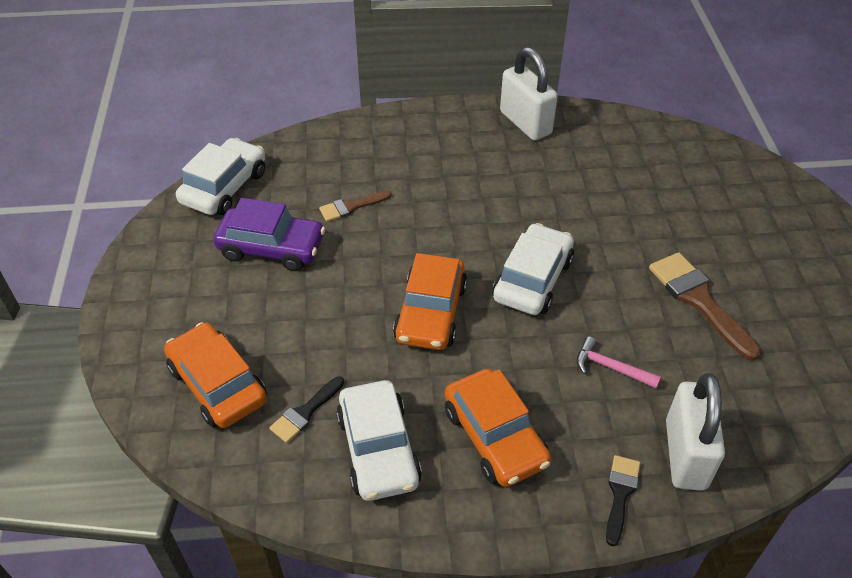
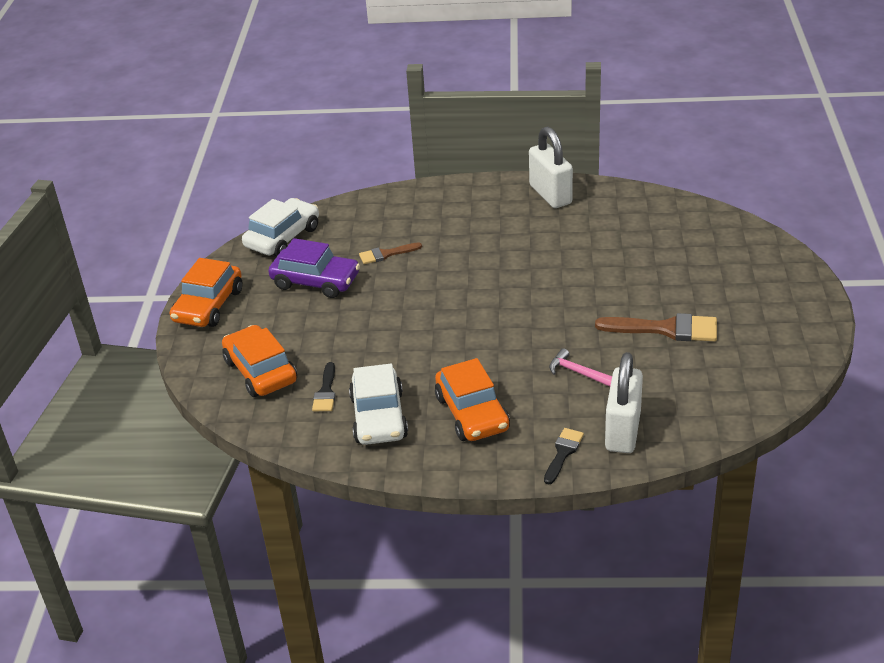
camera: 10 degrees right, 10 degrees down
(305, 412) = (326, 392): black brush -> black brush turned 45 degrees counterclockwise
(430, 312) = (438, 330): orange car -> orange car (208, 306)
(533, 279) = (528, 310): white car -> none
(698, 300) = (666, 329): brown brush -> brown brush turned 120 degrees clockwise

